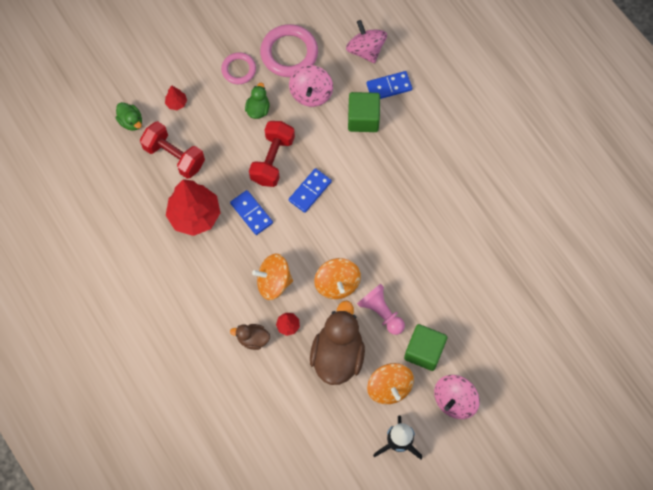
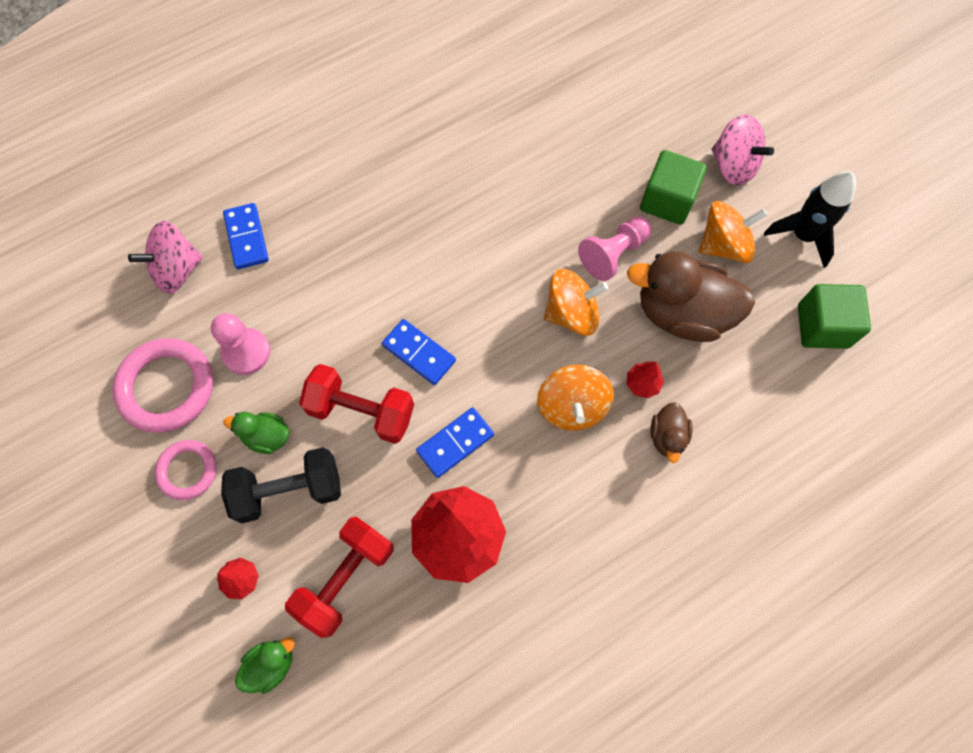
camera: 90 degrees left, 0 degrees up
(225, 123) = (289, 490): none -> black dumbbell
(311, 93) = (246, 352): pink spinning top -> pink pawn
(363, 119) = (298, 275): green cube -> green cube (822, 326)

